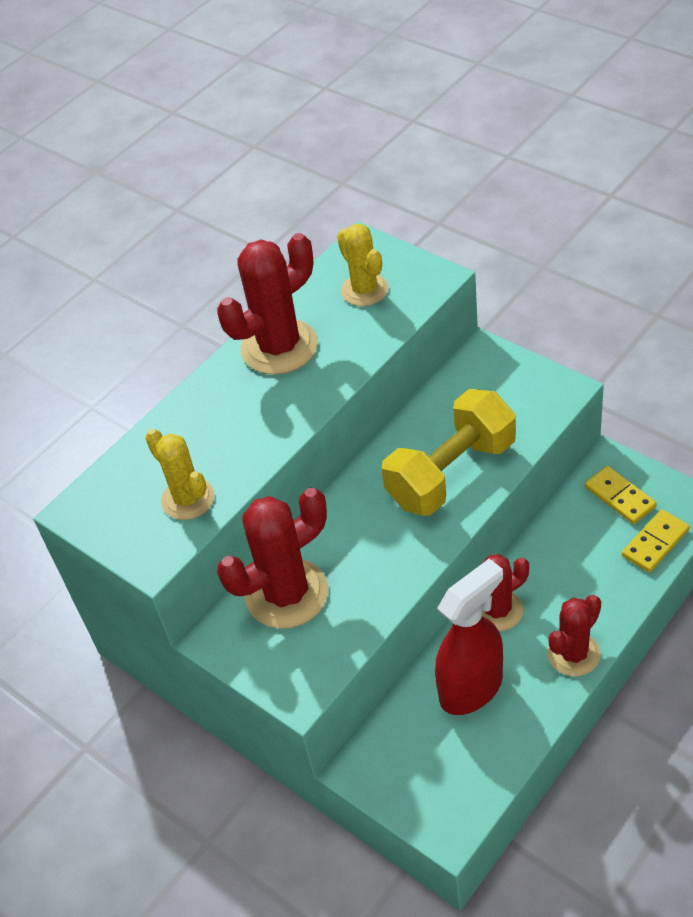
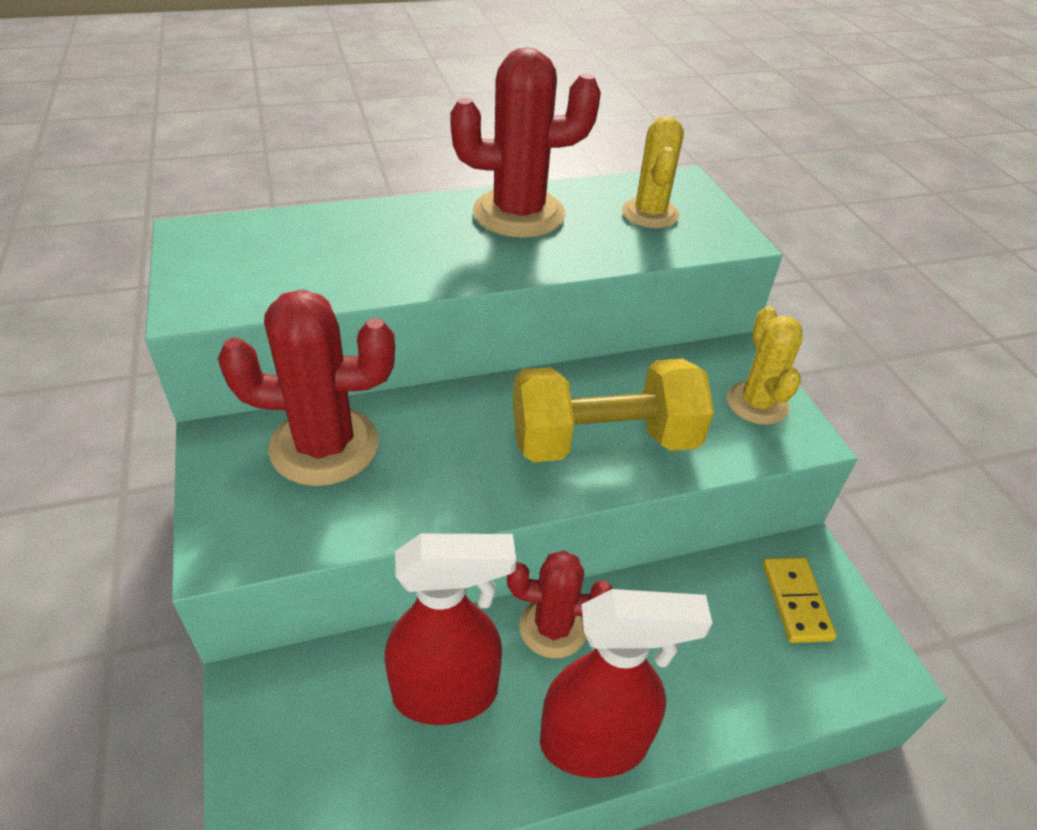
camera: 25 degrees right, 5 degrees down
(188, 499) = (287, 279): yellow cactus -> yellow cactus (757, 403)
(573, 654) = (594, 744): red cactus -> red spray bottle
(655, 543) = (801, 683): yellow domino -> none

